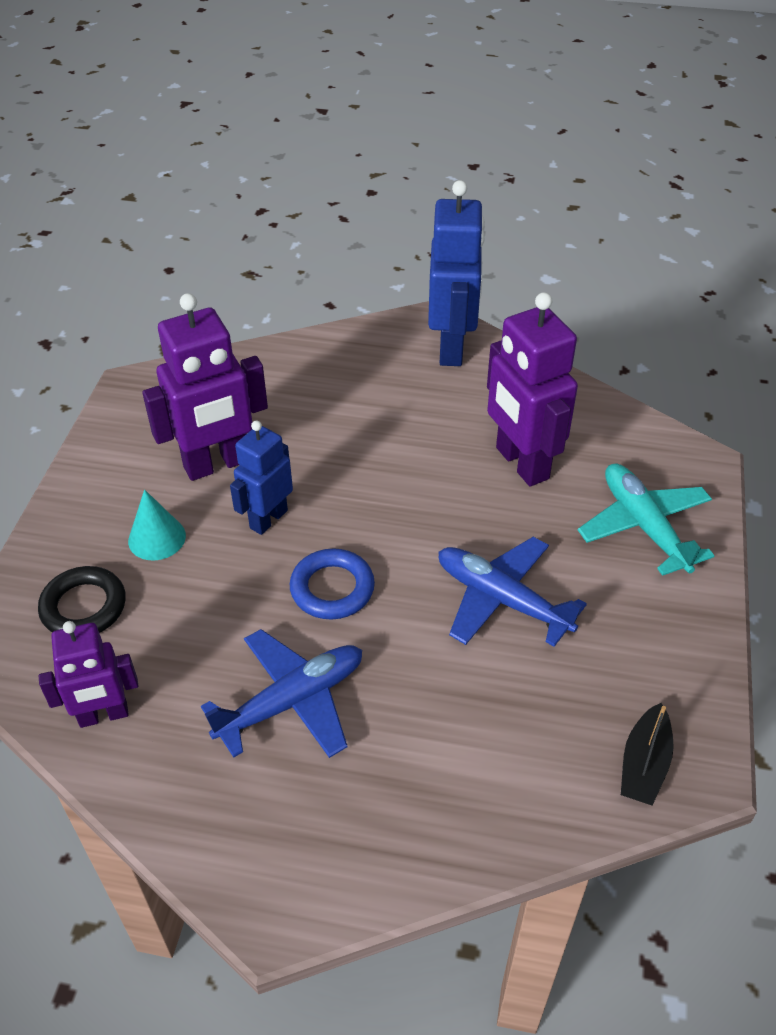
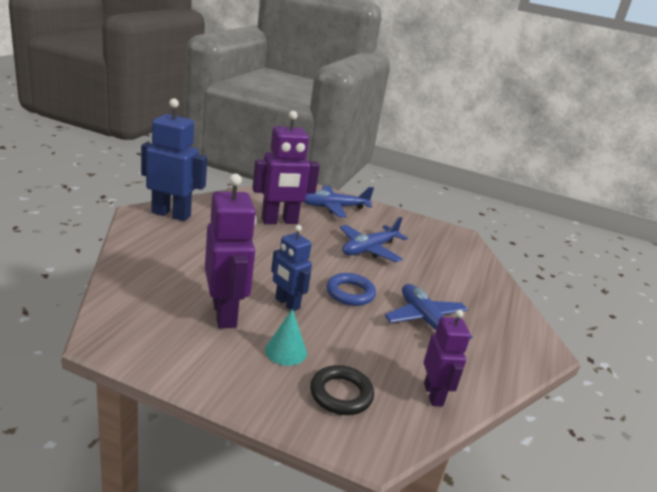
camera: 85 degrees left, 20 degrees down
(644, 526) = (334, 207): turquoise plane -> blue plane
(644, 764) = (460, 243): black boat -> none

